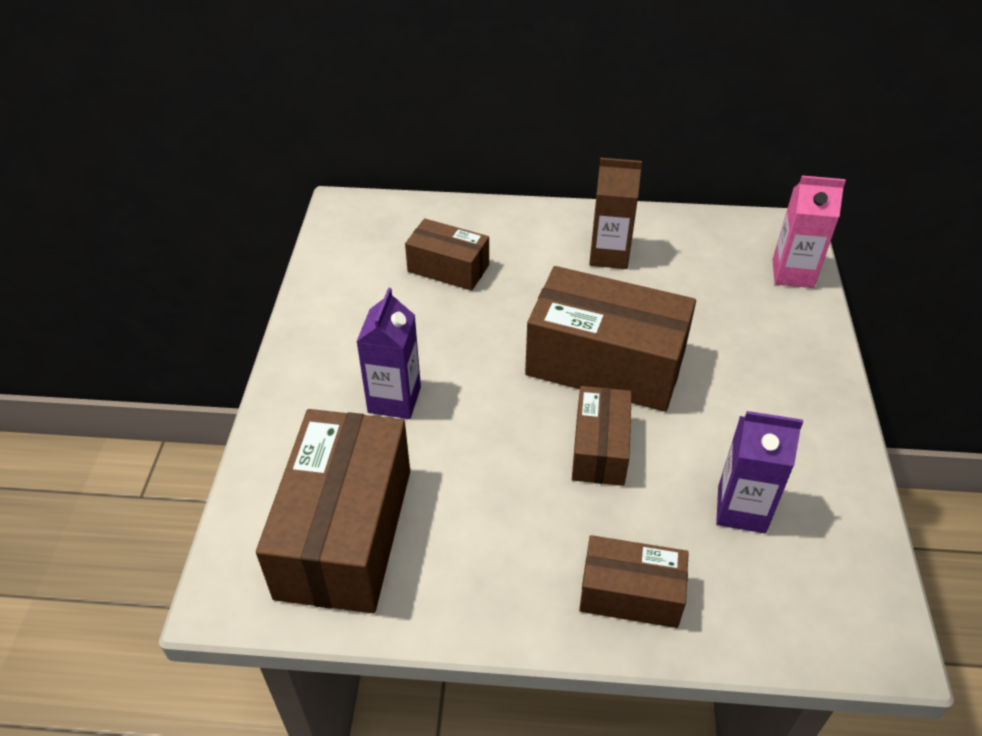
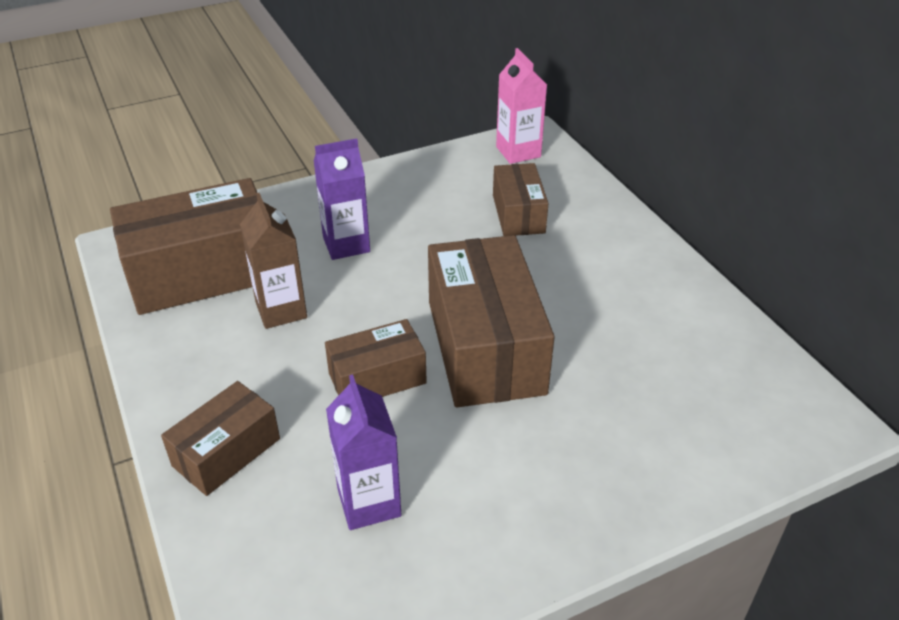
camera: 60 degrees right, 5 degrees down
(609, 255) = (635, 299): brown carton -> brown carton (281, 310)
(630, 594) = (226, 452): brown box -> brown box turned 60 degrees clockwise
(792, 274) = (755, 447): pink carton -> pink carton (518, 152)

